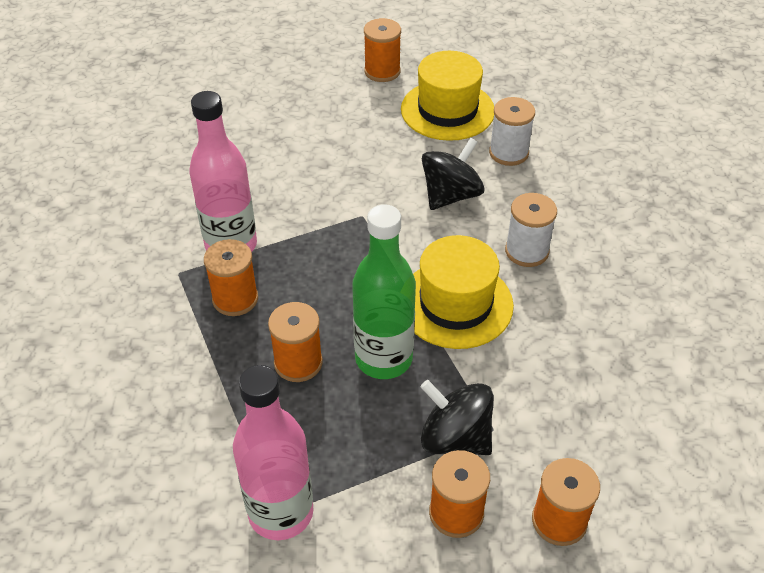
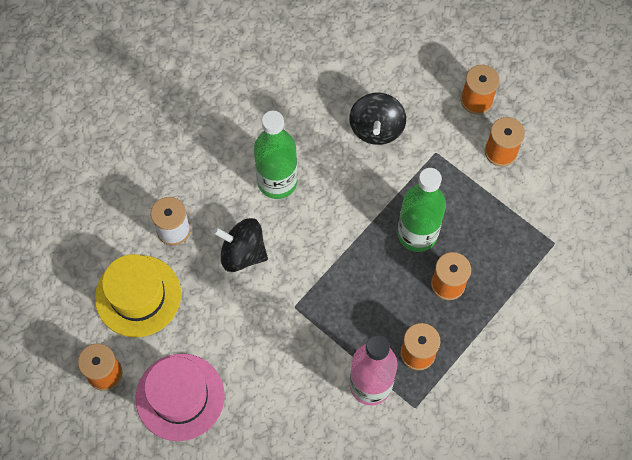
camera: 115 degrees left, 20 degrees up
(281, 512) = (552, 241): pink bottle -> none
(325, 109) = (180, 397): none -> pink hat
(455, 304) = (349, 209): yellow hat -> none
(455, 438) = (453, 170): black spinning top -> black spinning top (376, 128)
(526, 251) = (277, 182): white spool -> green bottle

